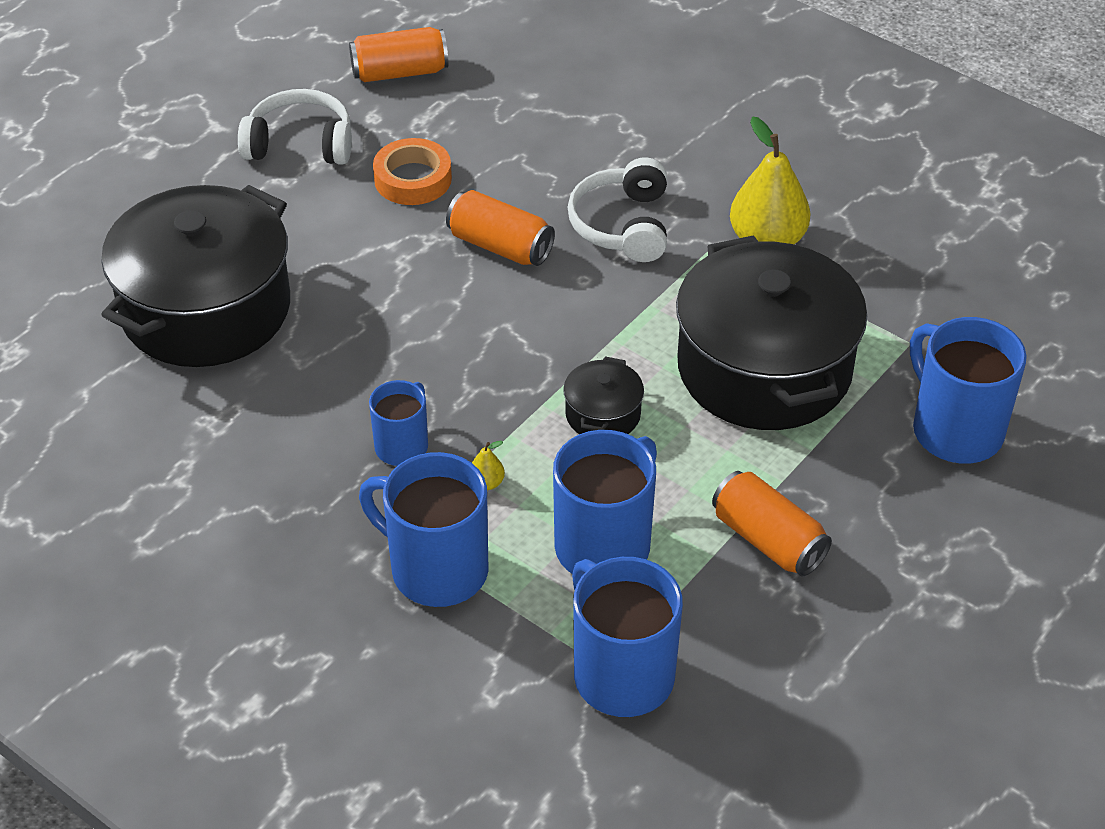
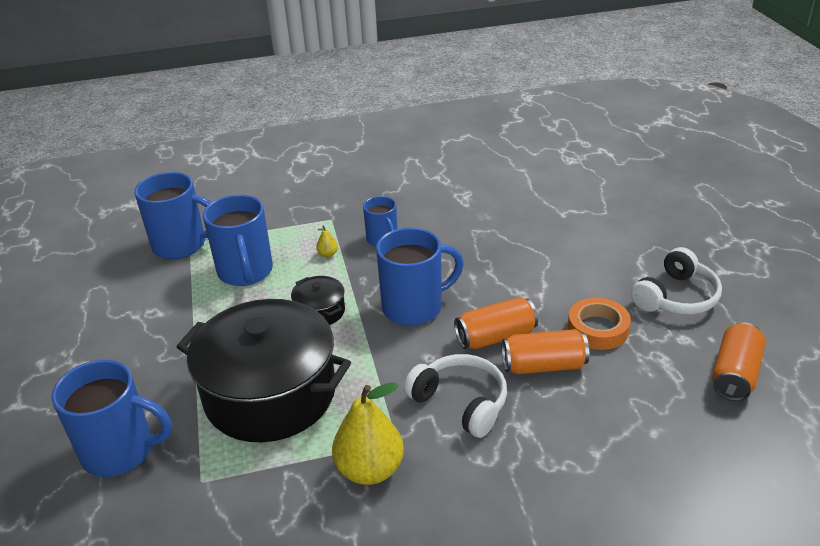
camera: 130 degrees right, 10 degrees down
(206, 309) = (547, 217): black pot -> none
(436, 569) = (301, 221): blue mug -> blue mug (414, 307)
(768, 540) = (172, 325): orange can -> orange can (543, 365)

